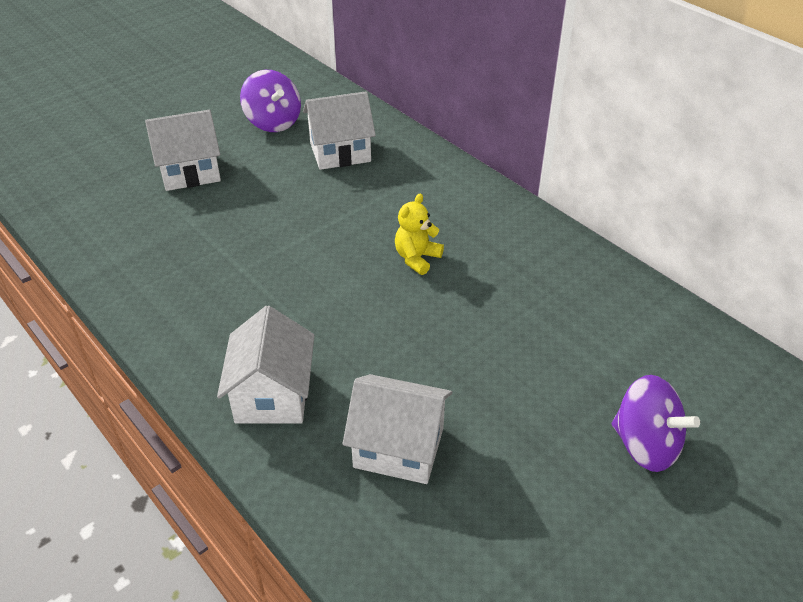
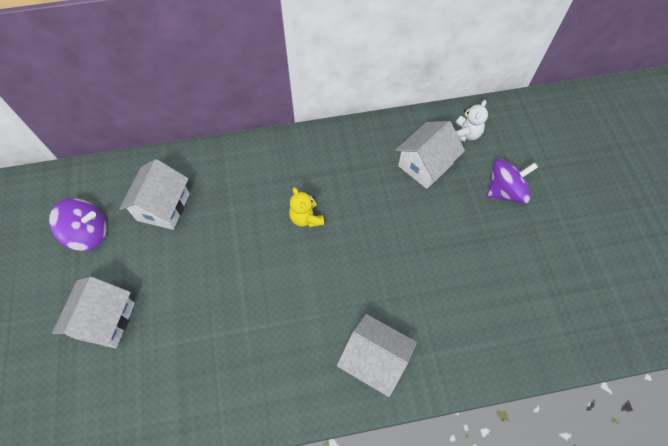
camera: 60 degrees left, 20 degrees up
(398, 447) = (450, 308): white house -> white house (425, 165)
(696, 361) = (465, 134): none -> white teddy bear

